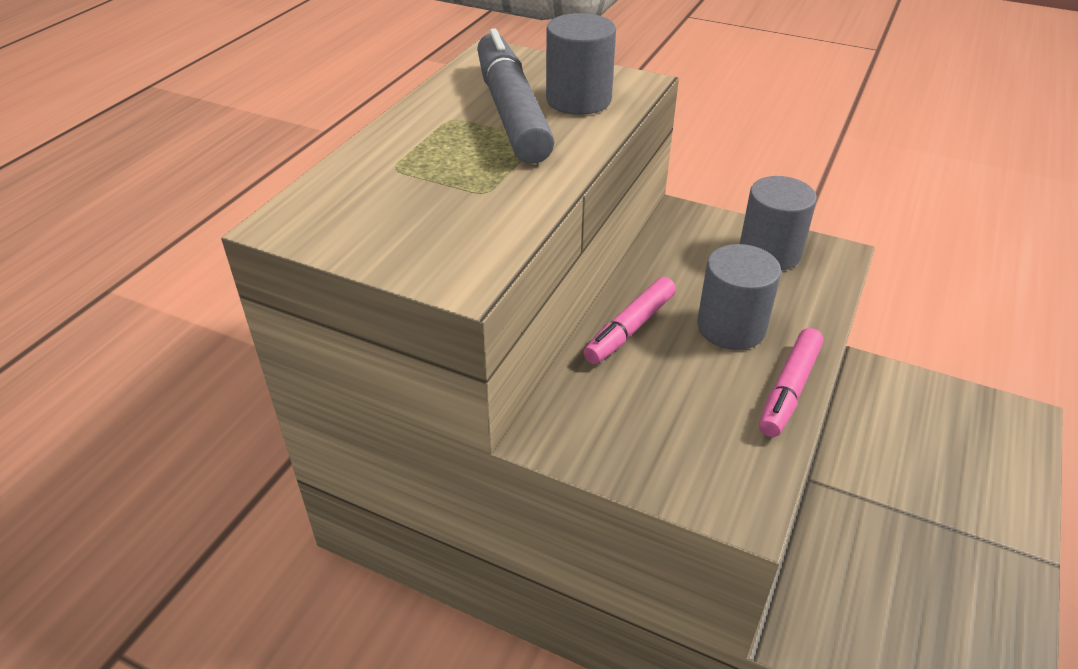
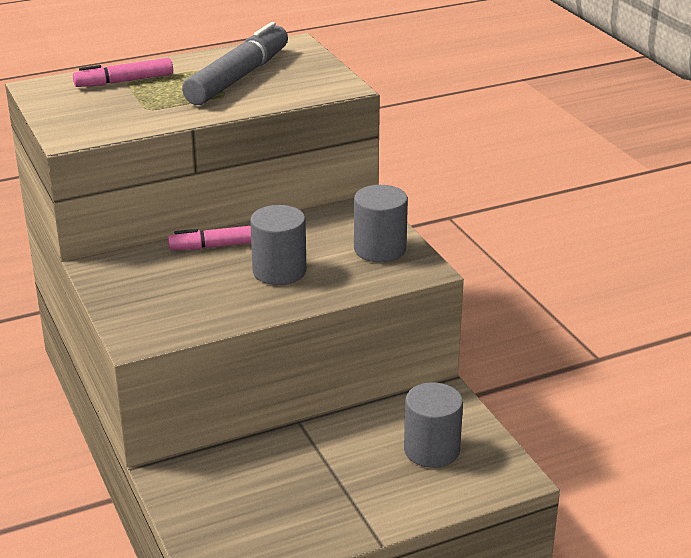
camera: 40 degrees right, 10 degrees down
(578, 100) = (288, 85): grey cylinder -> grey cylinder (431, 450)
(789, 389) = (254, 311): pink marker -> pink marker (124, 81)

